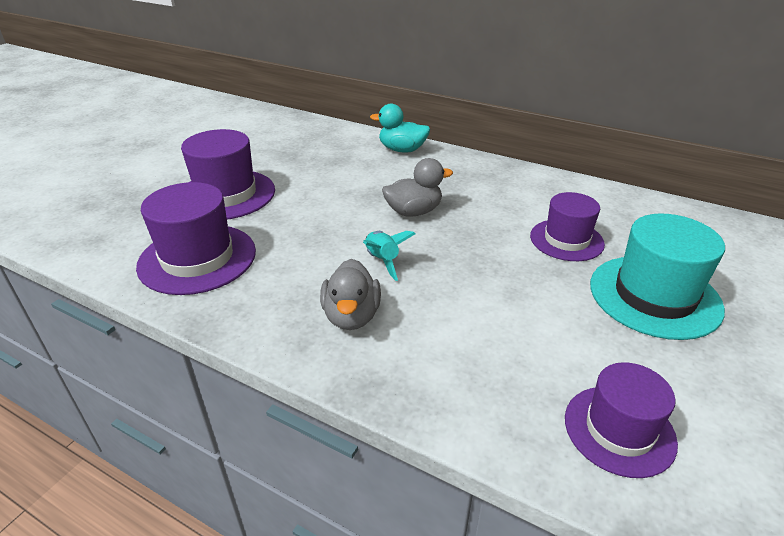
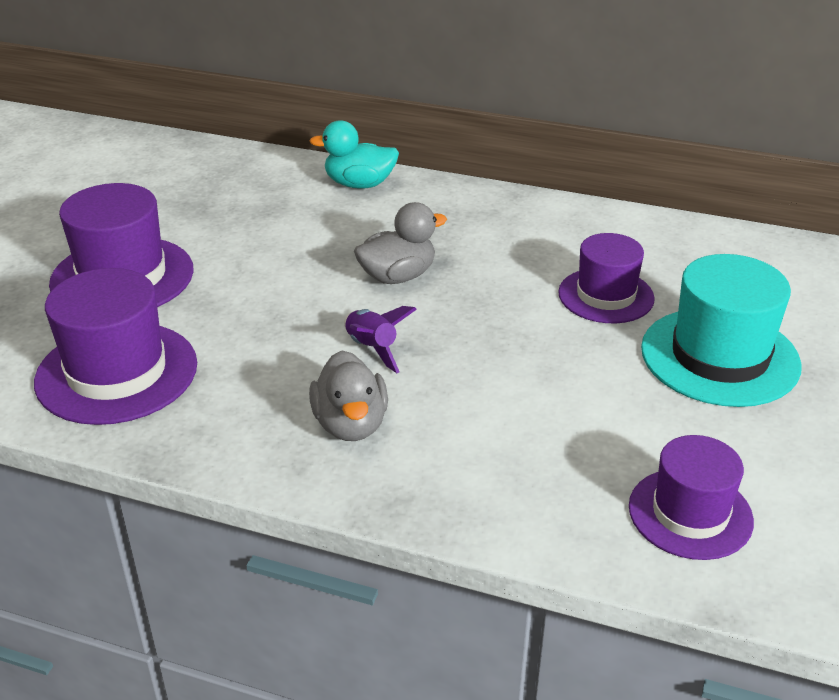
camera: 10 degrees left, 0 degrees up
(382, 261) = (372, 349): turquoise rocket -> purple rocket

